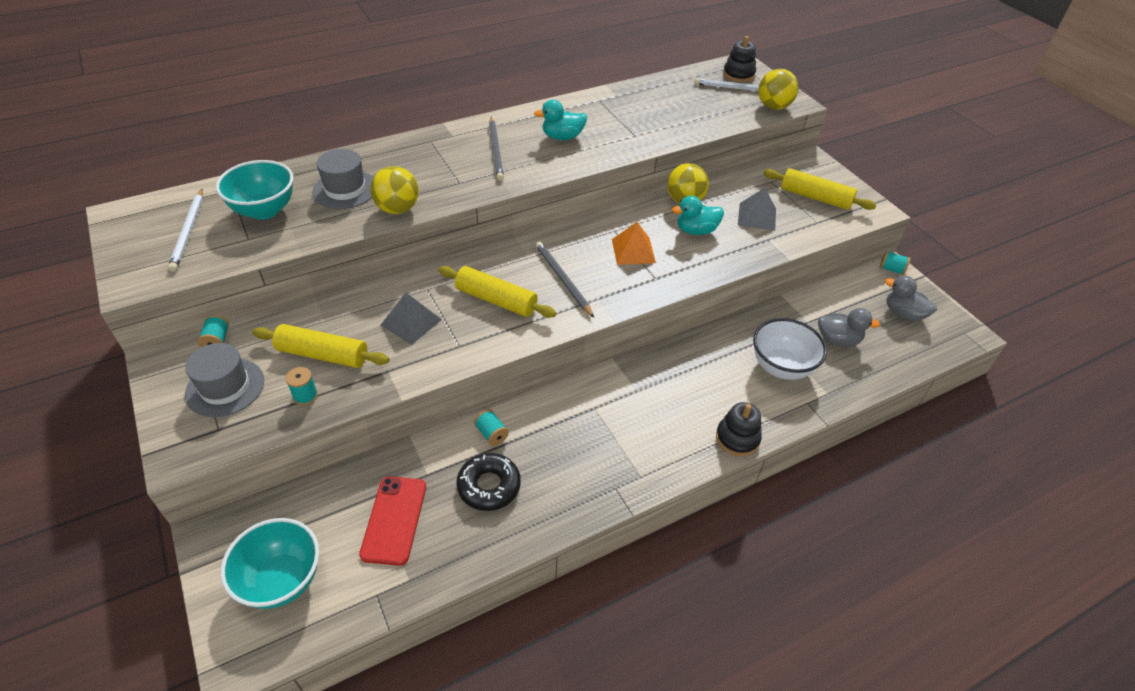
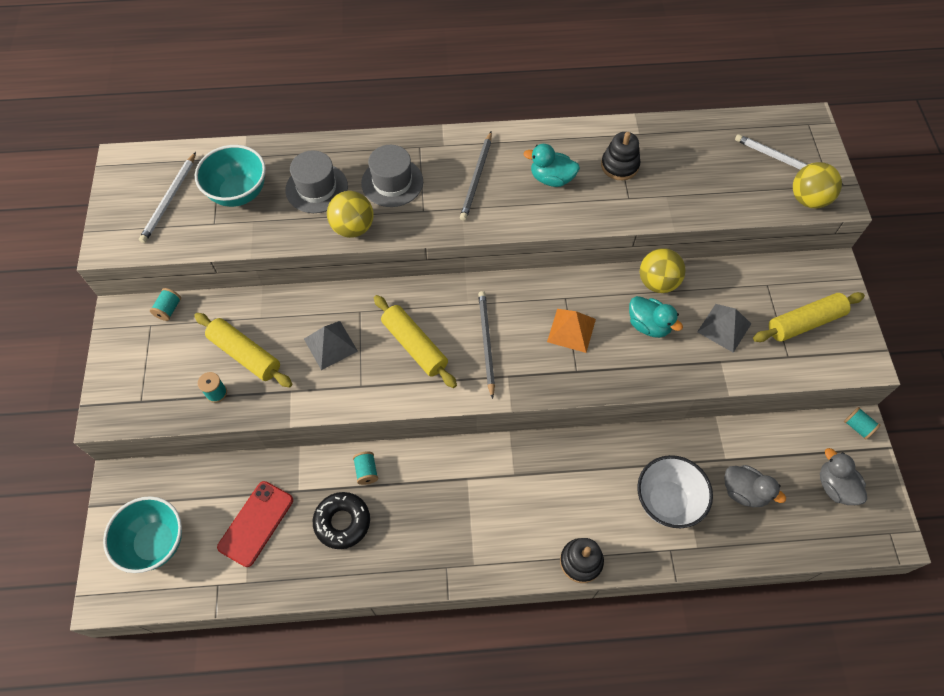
camera: 25 degrees right, 15 degrees up
(225, 387) = (159, 361): grey hat -> grey hat (392, 182)
(696, 230) = (648, 325): turquoise duck -> turquoise duck turned 150 degrees counterclockwise
(738, 74) = (795, 138): black stacking toy -> black stacking toy (619, 165)
(815, 197) = (804, 322): yellow rolling pin -> yellow rolling pin turned 75 degrees counterclockwise

